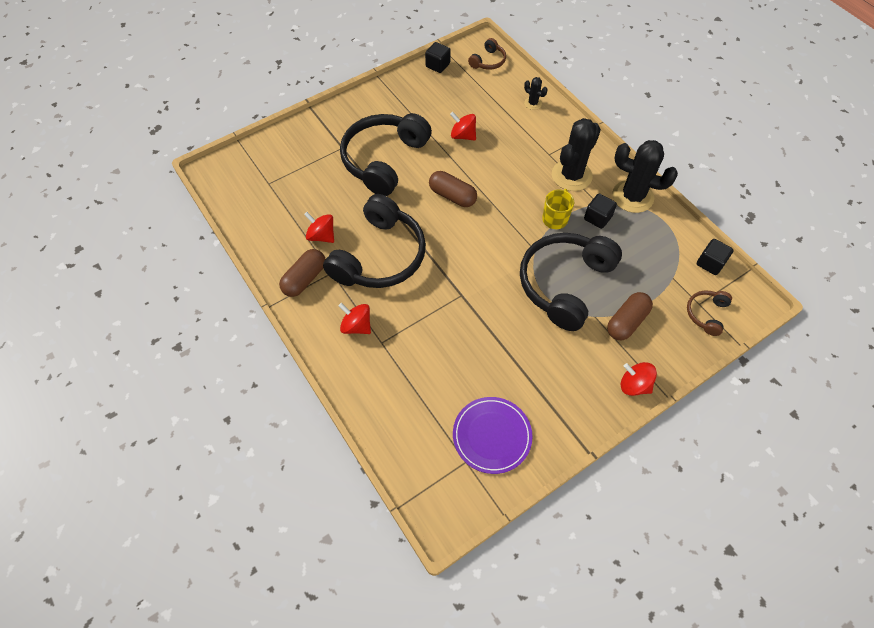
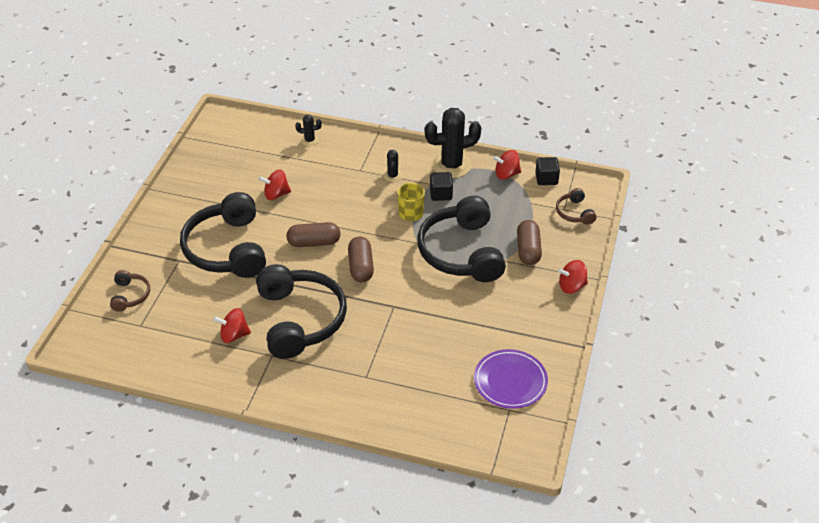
camera: 40 degrees left, 15 degrees down
(305, 279) = (254, 374): brown capsule -> brown capsule (361, 267)
(356, 326) = (334, 378): red spinning top -> red spinning top (506, 174)
(437, 65) = (197, 153): black cube -> none
(488, 61) = (239, 128): brown headphones -> brown headphones (130, 295)
(571, 175) = (392, 176): black cactus -> black cactus, size x0.47

